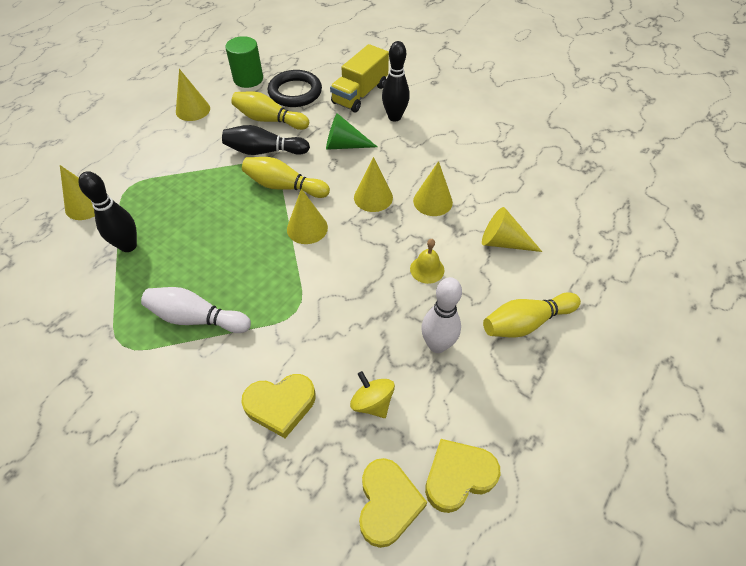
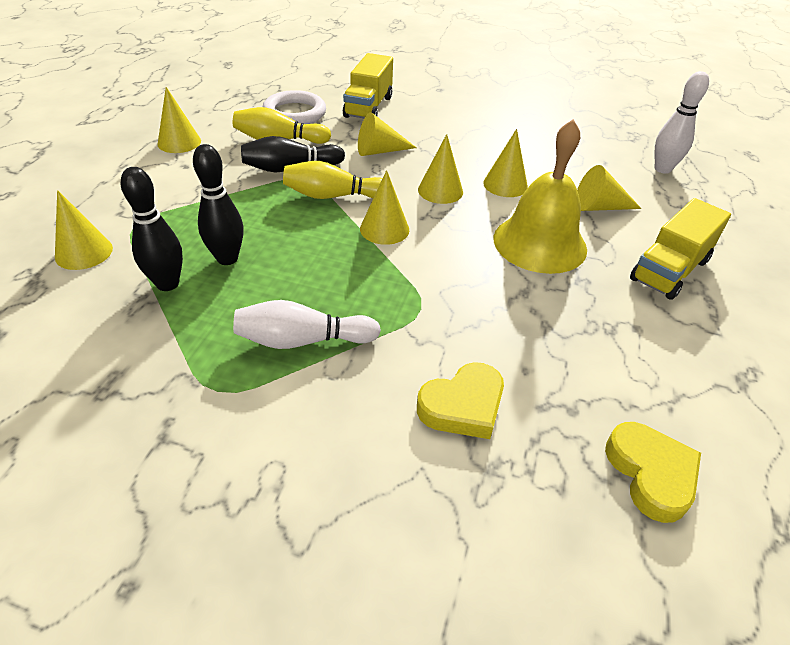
camera: 20 degrees left, 10 degrees down
(248, 79) = (232, 108): green cylinder -> none
(295, 92) = (294, 113): black ring -> white ring
(344, 145) = (379, 151): green cone -> yellow cone
(372, 402) = (565, 377): yellow spinning top -> none
(394, 117) = (418, 121): black bowling pin -> black bowling pin (227, 258)
(427, 269) = (539, 243): yellow bell -> yellow bell, size x2.35
(437, 345) = (597, 308): white bowling pin -> white bowling pin (662, 169)
(458, 476) = (704, 425): yellow heart -> none
(526, 322) = (669, 270): yellow bowling pin -> yellow truck

